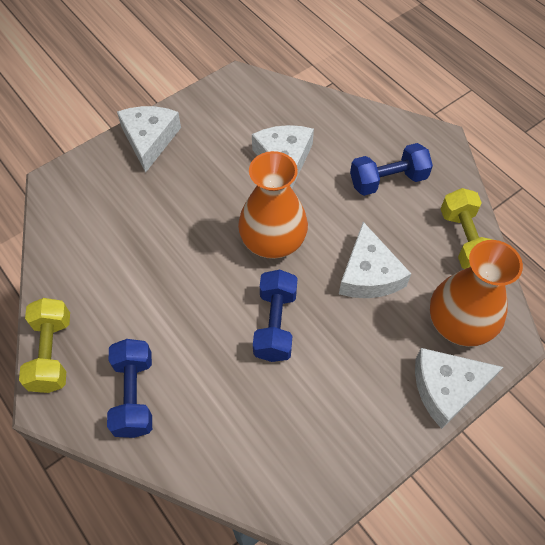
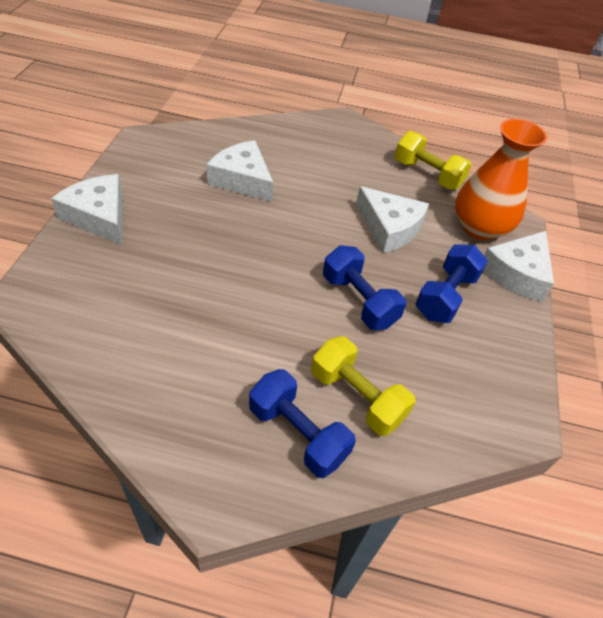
camera: 45 degrees left, 10 degrees down
(52, 353) = (176, 453): yellow dumbbell -> yellow dumbbell (357, 397)
(273, 241) = (293, 241): orange vase -> none
(388, 180) = (337, 160): blue dumbbell -> blue dumbbell (446, 296)

